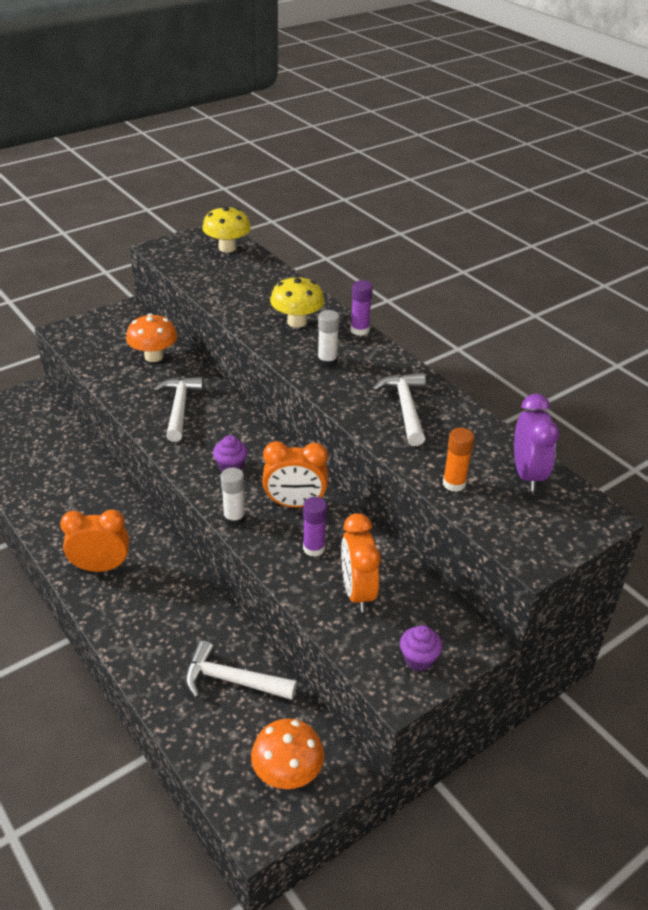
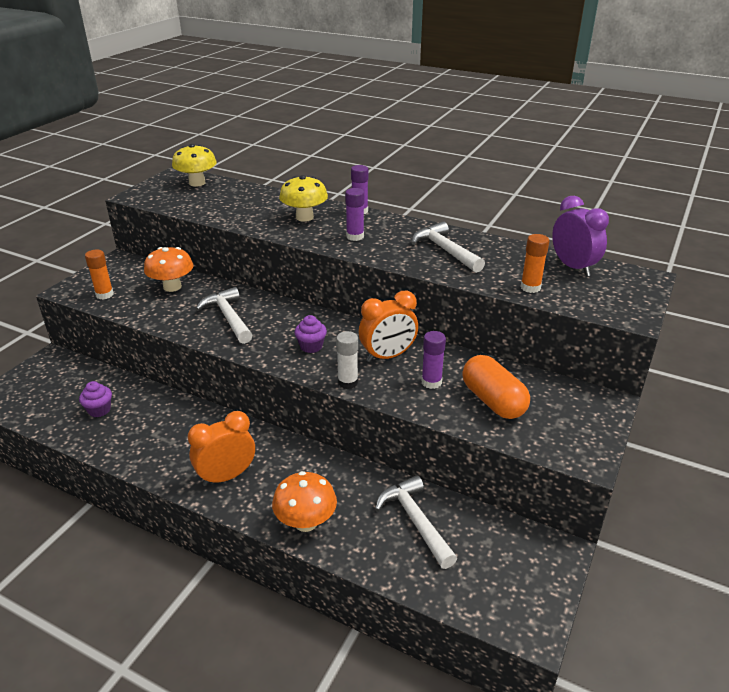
camera: 25 degrees left, 5 degrees down
(90, 346) = (104, 295): none -> orange glue stick
(232, 680) = (415, 521): white hammer -> white hammer turned 75 degrees clockwise
(287, 773) = (519, 573): orange mushroom -> orange mushroom (306, 522)
(327, 361) = (355, 236): white glue stick -> purple glue stick
(357, 592) = (493, 401): orange clock -> orange capsule
(418, 659) = (581, 430): purple cupcake -> purple cupcake (99, 410)

